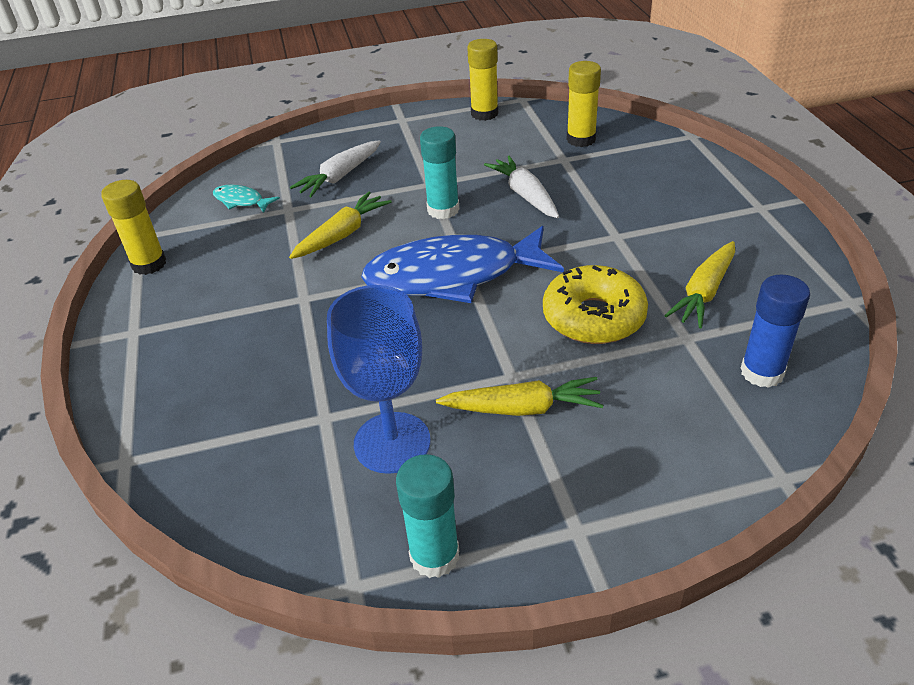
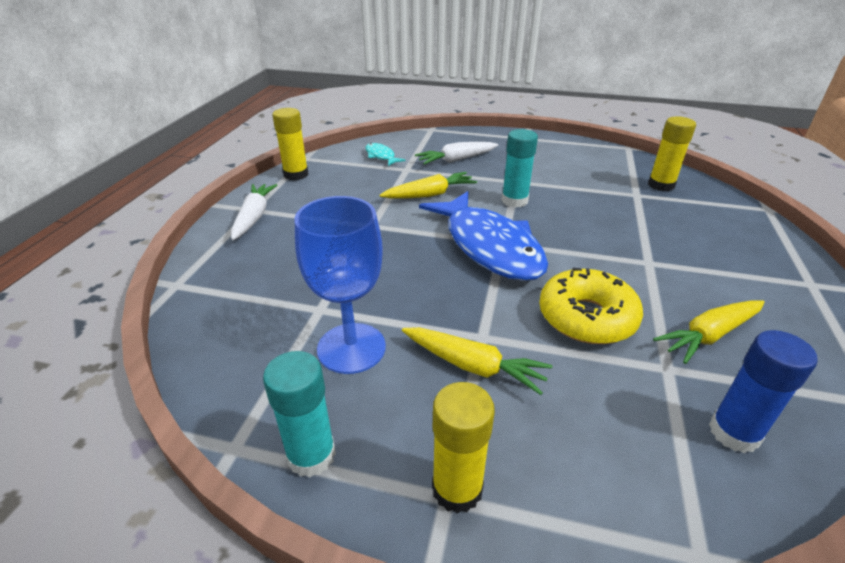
camera: 25 degrees right, 5 degrees down
(453, 276) = (489, 246): blue fish -> blue fish turned 135 degrees counterclockwise
(484, 114) = (591, 149): yellow glue stick -> yellow glue stick (457, 489)
(525, 195) = (587, 209): white carrot -> white carrot (254, 217)

